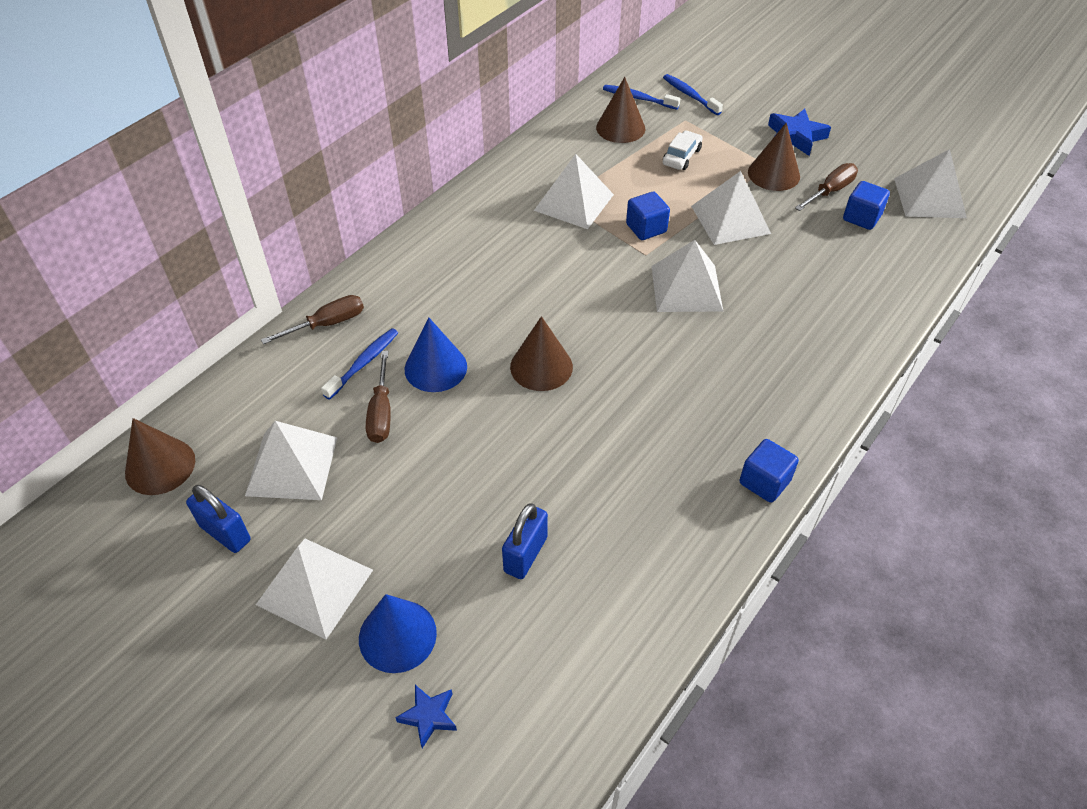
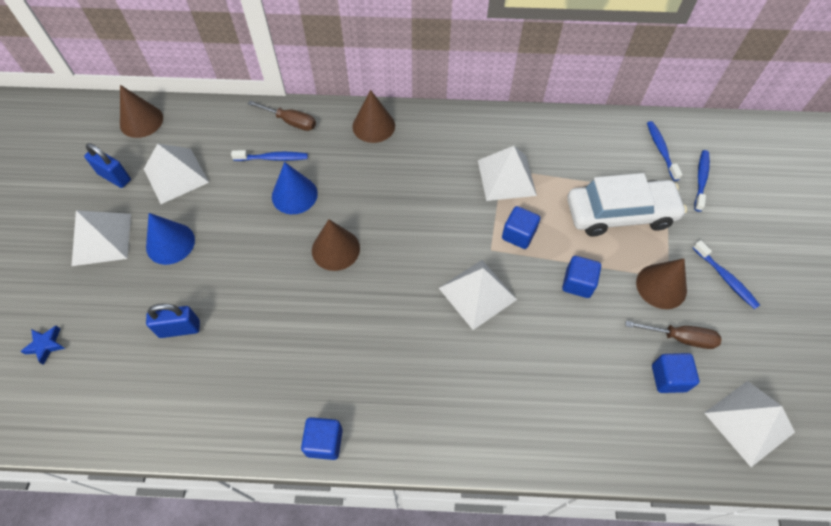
camera: 55 degrees right, 10 degrees up
(225, 533) = (114, 177): blue padlock -> blue padlock turned 60 degrees counterclockwise
(381, 412) = (241, 190): brown screwdriver -> none
(397, 635) = (90, 298): blue cone -> blue cone (170, 243)
(620, 128) = (614, 158): brown cone -> brown cone (373, 126)
(681, 157) = (620, 214): white car -> white car, size x2.15
(730, 219) = (578, 283): white pyramid -> blue cube
(795, 137) = (726, 278): blue star -> blue toothbrush

